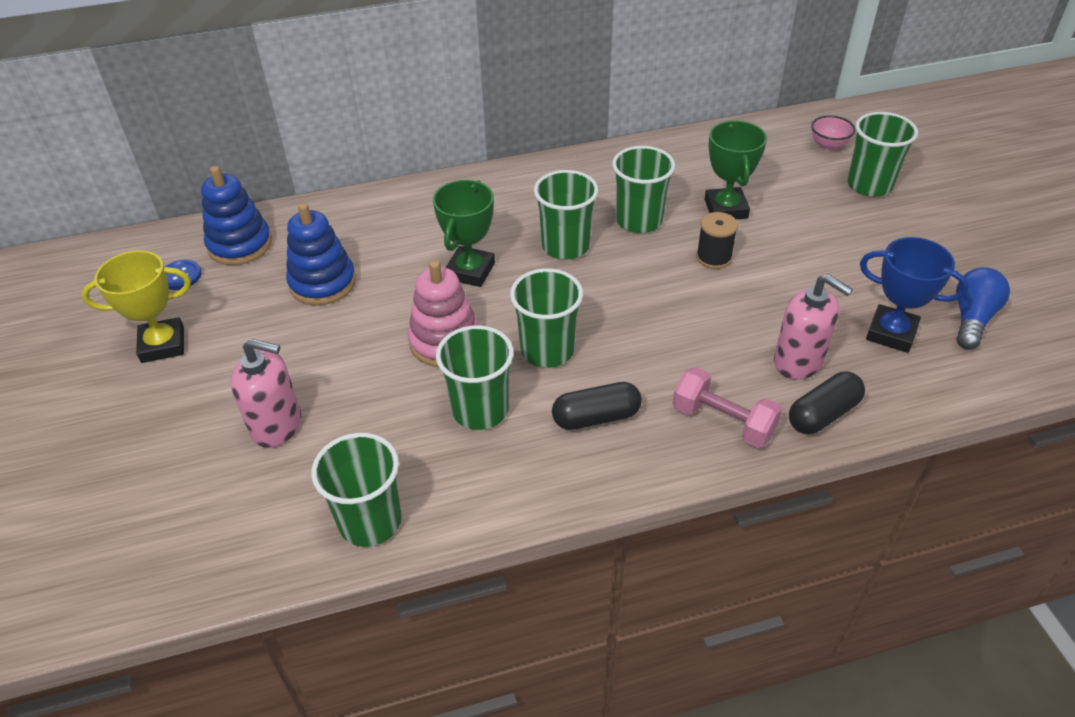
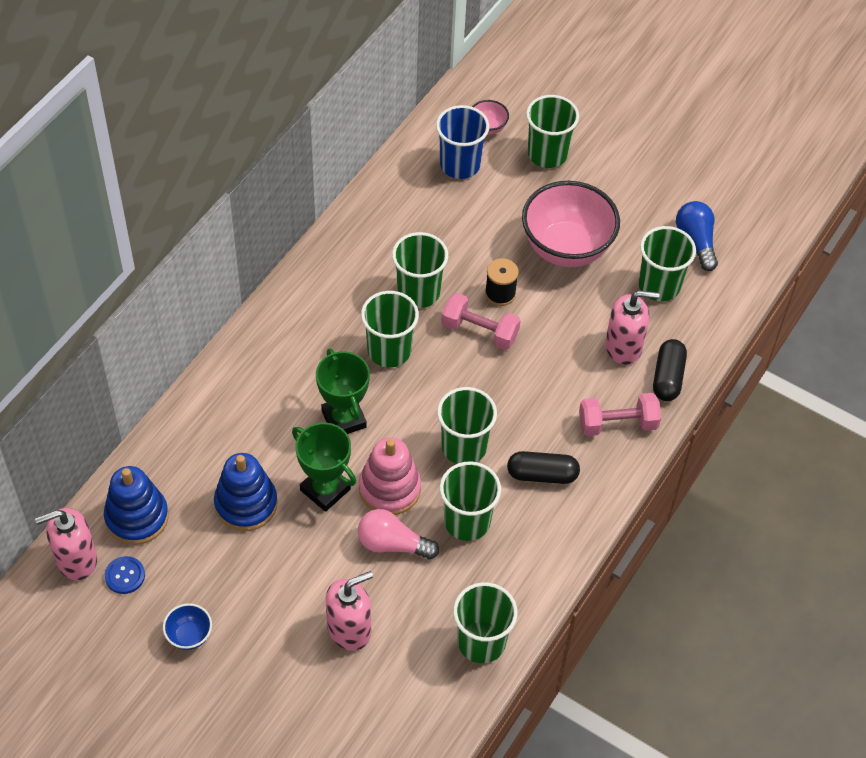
camera: 45 degrees left, 10 degrees up
(163, 345) = (189, 636): yellow trophy -> blue bowl
(167, 246) = (76, 559): none -> pink soap dispenser
(395, 384) = (392, 544): none -> pink light bulb
(596, 417) = (542, 474): black capsule -> black capsule turned 60 degrees clockwise
(663, 274) = (479, 331): none -> pink dumbbell
(726, 209) = (469, 241): green trophy -> green trophy (325, 489)
(775, 157) = (460, 165): none -> blue cup
(817, 257) = (566, 248): none -> pink bowl
(891, 333) = (659, 286): blue trophy -> green cup

